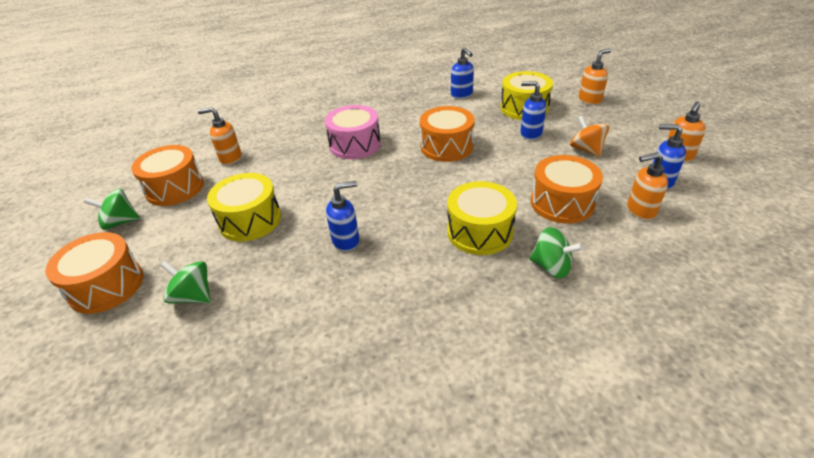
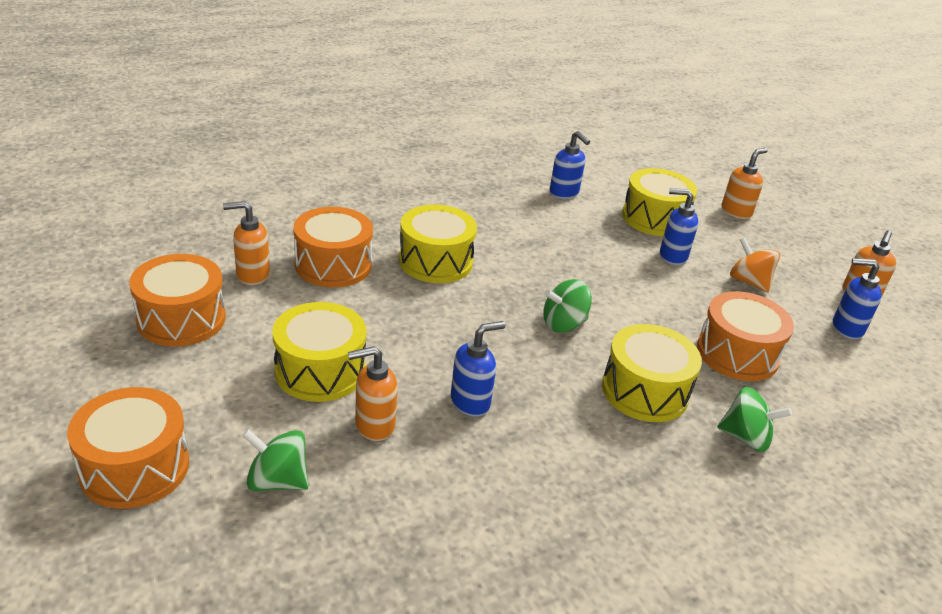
camera: 15 degrees left, 5 degrees down
(120, 222) = (114, 371): green spinning top -> green spinning top (563, 324)
(355, 144) = (435, 261): pink drum -> yellow drum
(446, 146) = (566, 270): orange drum -> orange drum (333, 265)
(640, 210) = (832, 365): orange soap dispenser -> orange soap dispenser (374, 425)

